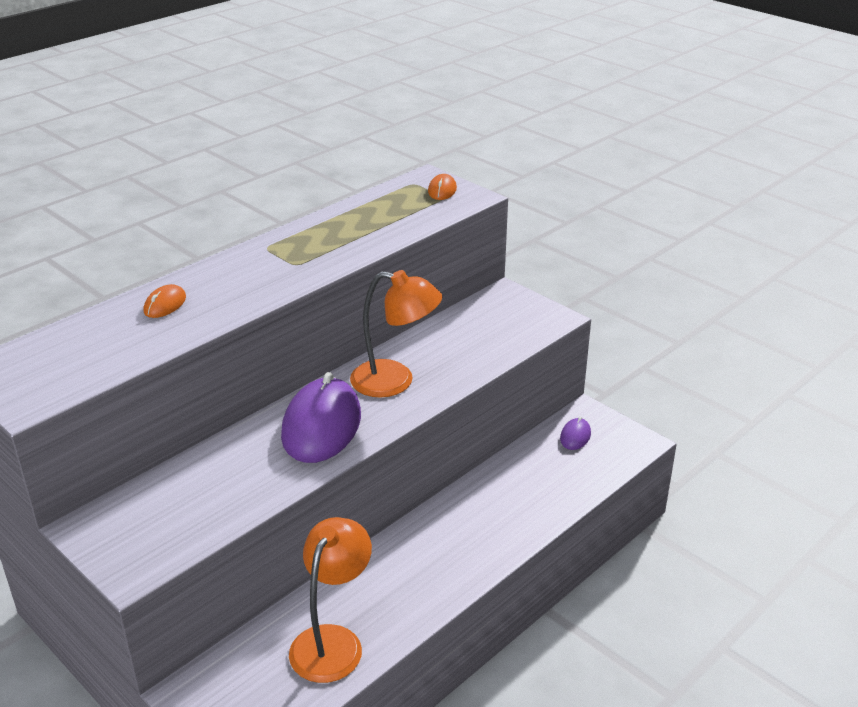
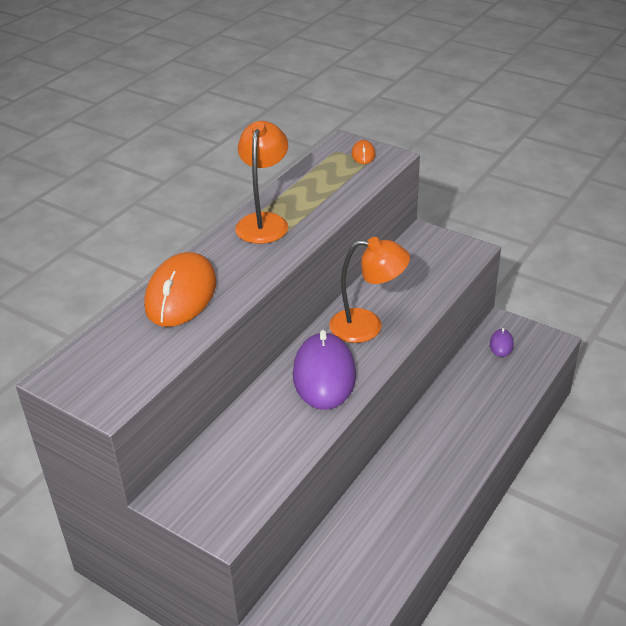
camera: 10 degrees left, 5 degrees up
(165, 304) = (181, 294): orange mouse -> orange mouse, size x2.28
(332, 641) = (376, 551): orange lamp -> orange lamp (264, 222)

